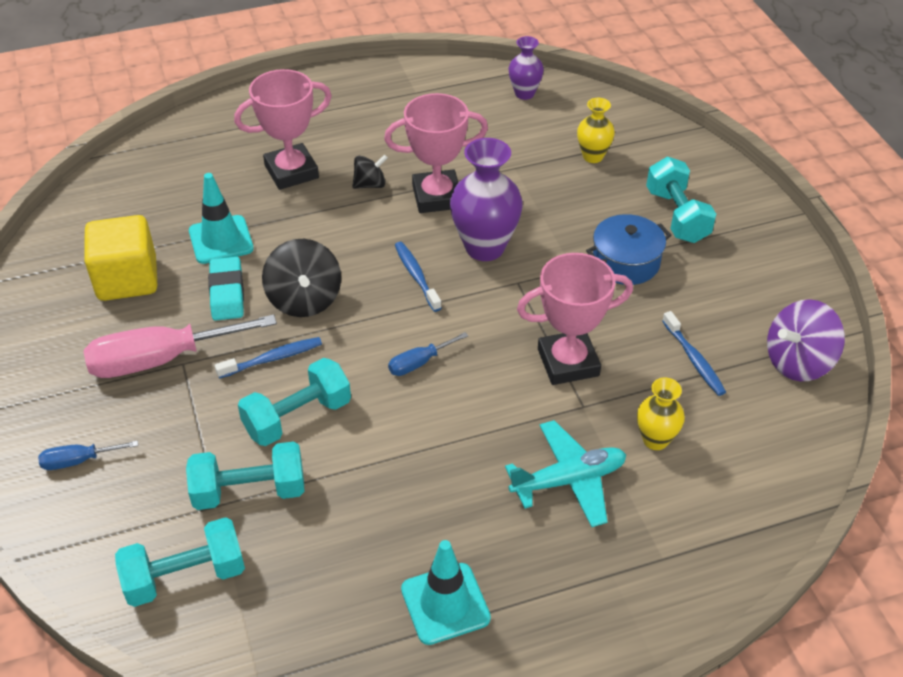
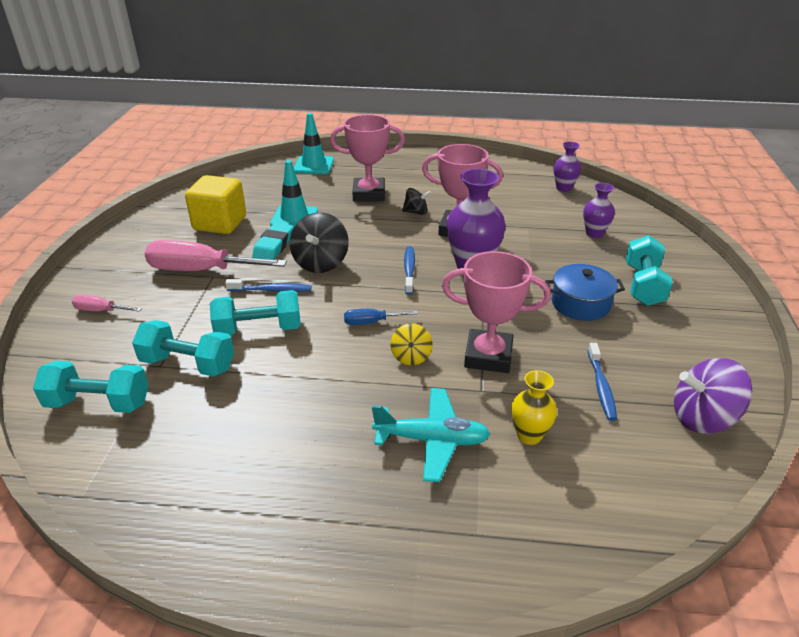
camera: 25 degrees right, 10 degrees down
(78, 461) = (100, 310): blue screwdriver -> pink screwdriver
(445, 603) = (263, 496): turquoise traffic cone -> turquoise traffic cone (314, 165)
(489, 392) = (411, 357): none -> yellow spinning top
(593, 156) = (594, 233): yellow vase -> purple vase

